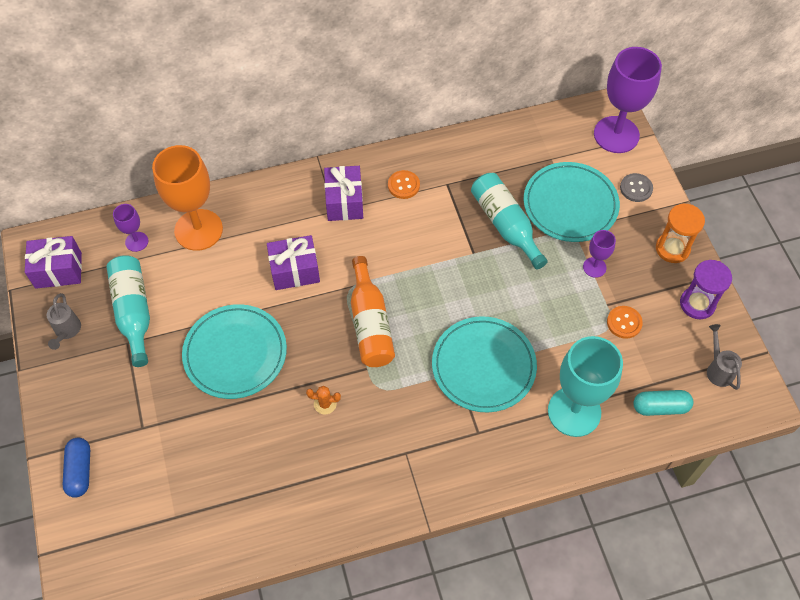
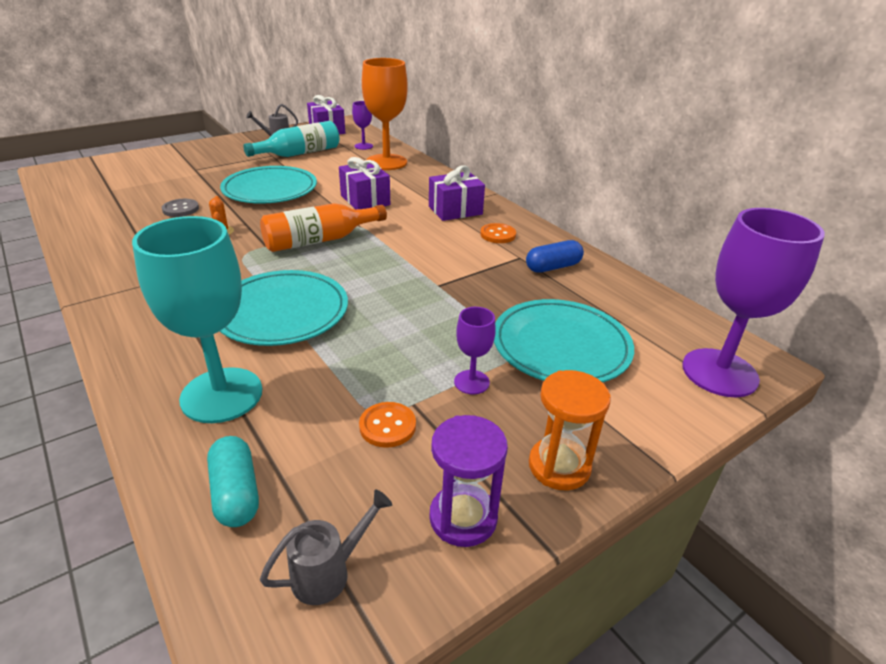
camera: 70 degrees right, 25 degrees down
(80, 471) = (158, 157): blue capsule -> blue capsule (553, 267)
(505, 225) = (492, 301): turquoise bottle -> none
(636, 188) = (642, 406): grey button -> grey button (180, 209)

